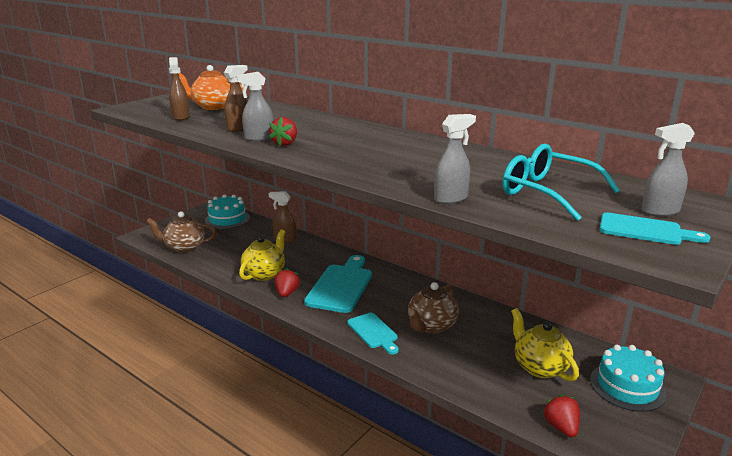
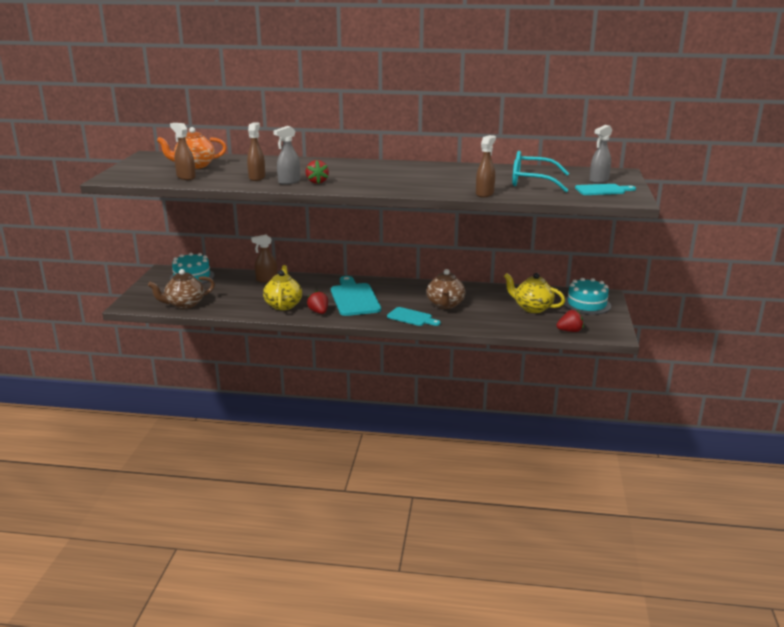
camera: 30 degrees left, 0 degrees up
(451, 198) = (485, 194): grey spray bottle -> brown spray bottle
(561, 427) = (570, 331): red strawberry -> red strawberry turned 120 degrees clockwise

